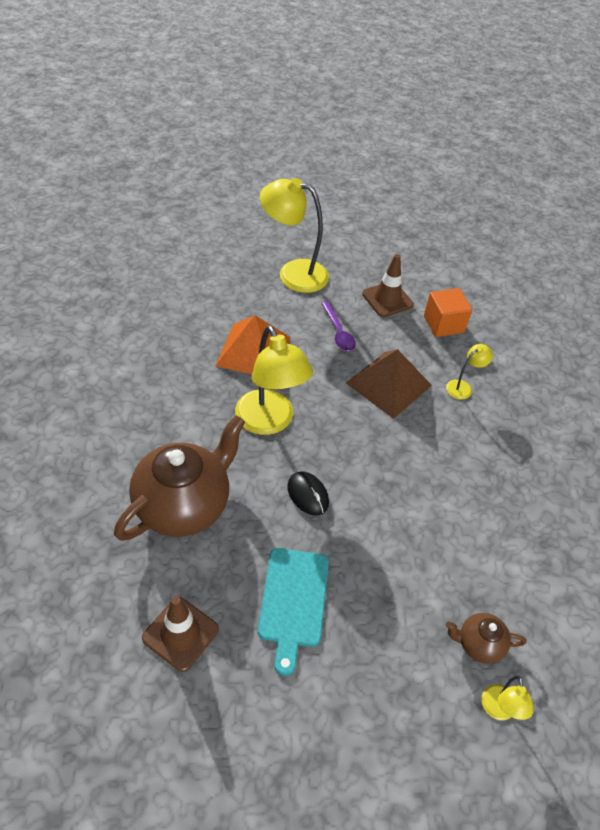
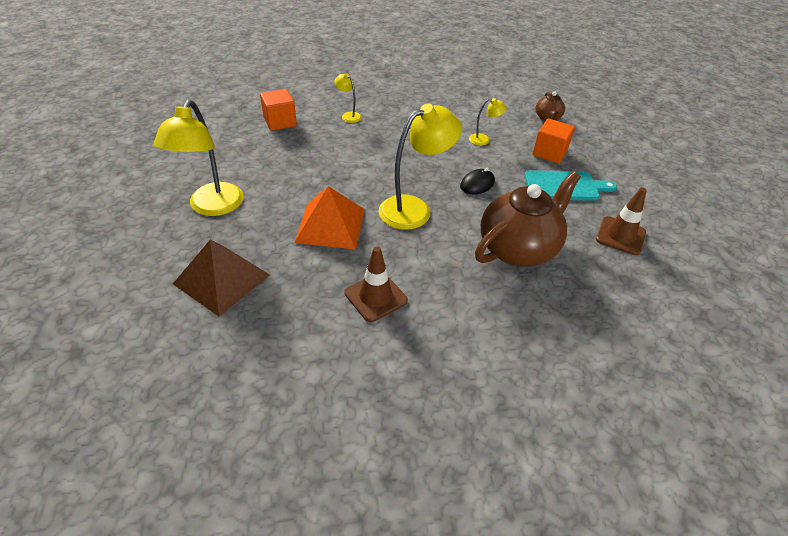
camera: 95 degrees left, 5 degrees down
(184, 505) = (518, 249): brown teapot -> brown teapot turned 105 degrees clockwise
(338, 332) = (297, 175): purple spoon -> none
(375, 610) = (549, 153): none -> orange cube
(387, 299) = (250, 149): brown traffic cone -> brown traffic cone (375, 297)
(389, 384) = (354, 148): brown pyramid -> brown pyramid (222, 279)
(498, 710) = (581, 114): yellow lamp -> yellow lamp (484, 140)

